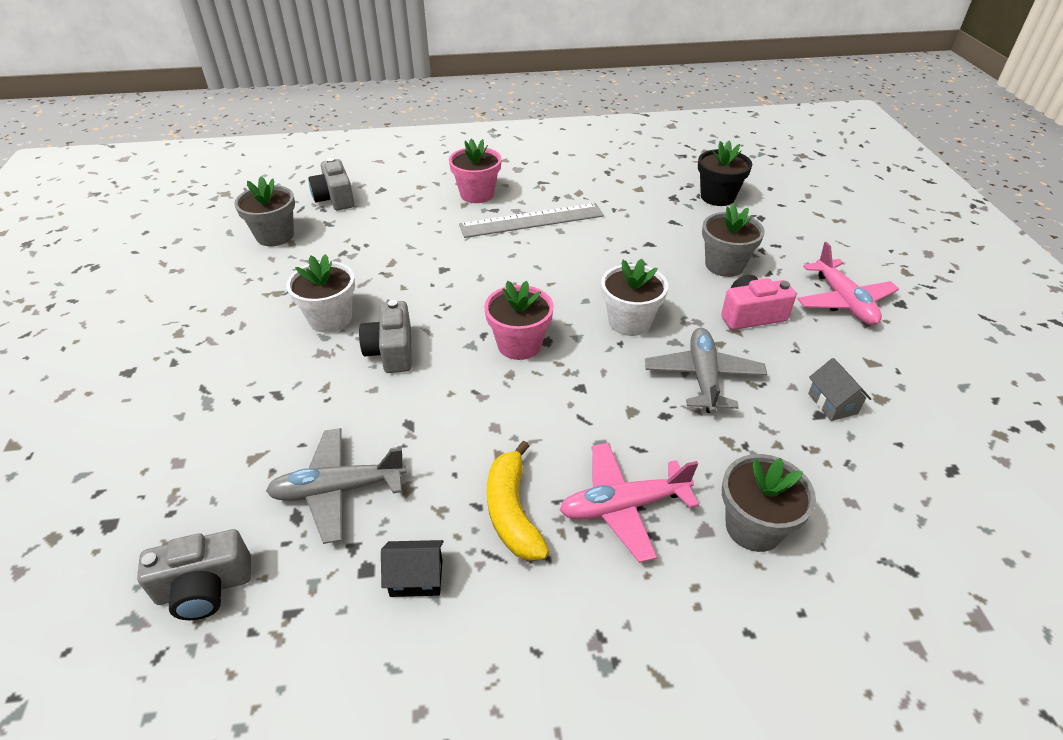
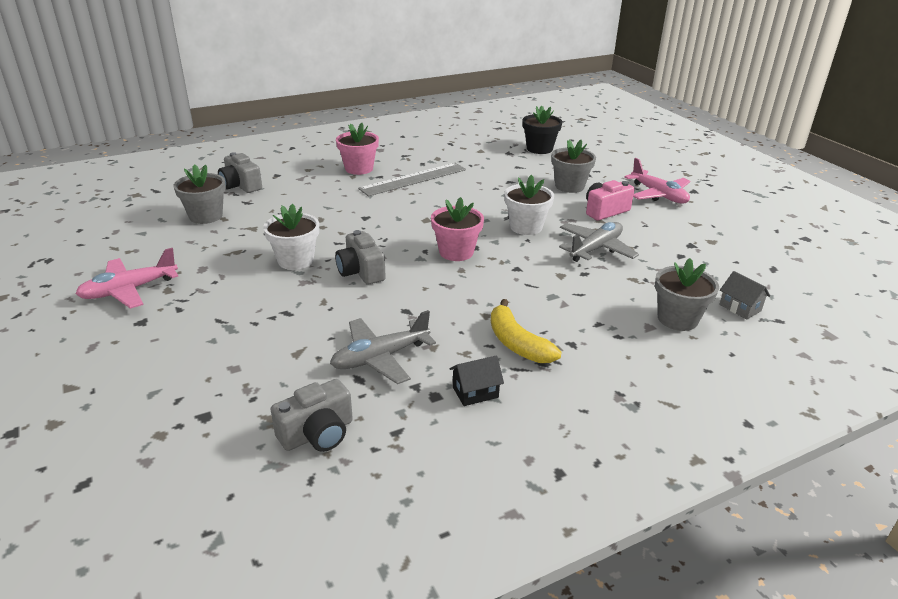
camera: 20 degrees left, 10 degrees down
(623, 506) = (589, 325): pink plane -> pink plane (129, 290)
(703, 377) = (595, 249): grey plane -> grey plane turned 60 degrees clockwise
(832, 403) = (685, 248): grey house -> grey house (740, 308)

